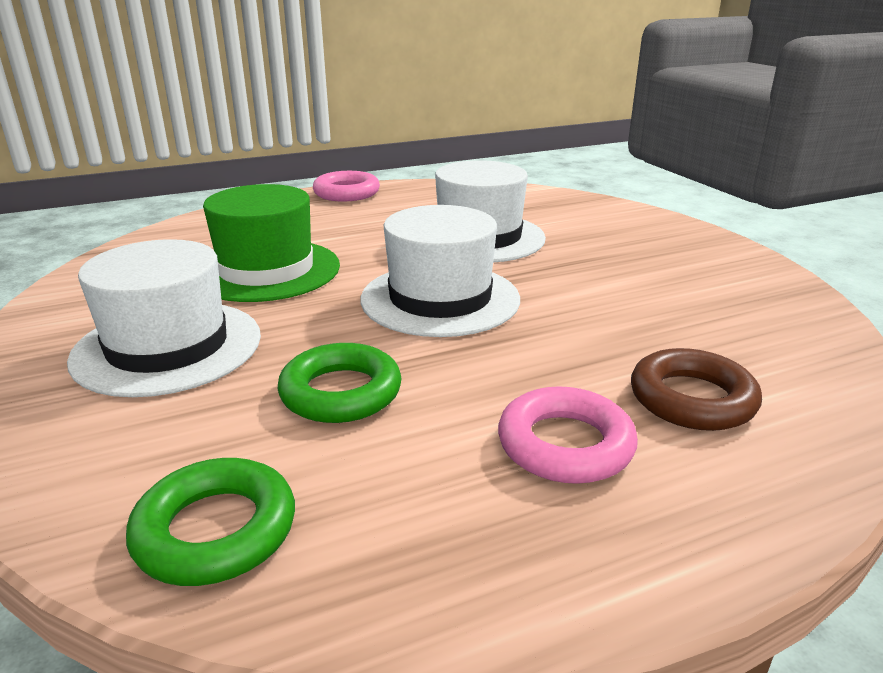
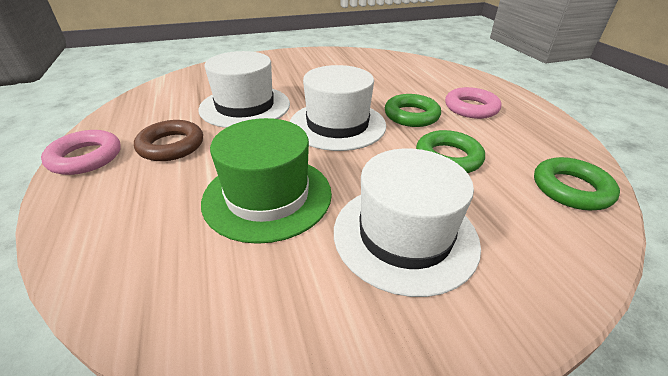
camera: 85 degrees left, 10 degrees up
(495, 363) = (411, 115): none -> green ring
(692, 399) = (432, 83): brown ring -> brown ring (171, 146)

